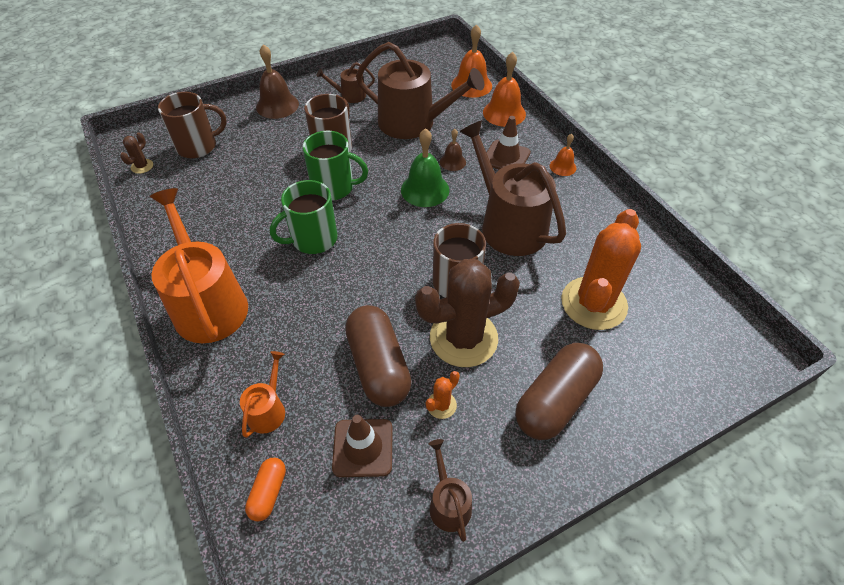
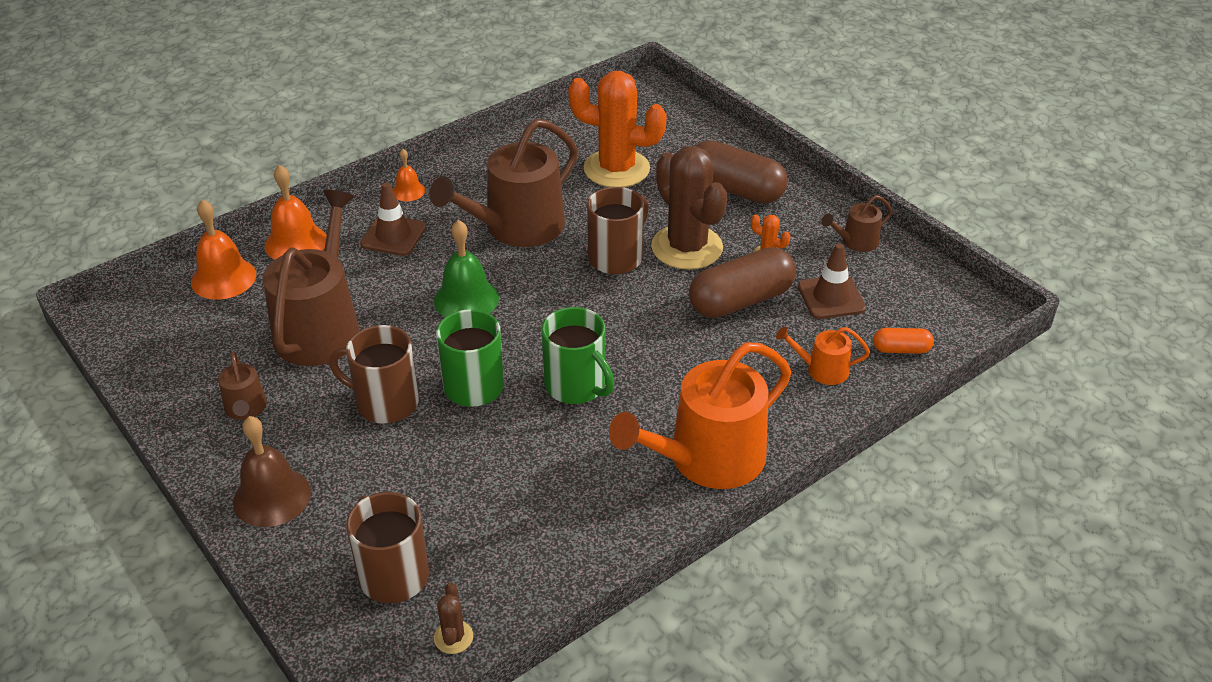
camera: 100 degrees left, 10 degrees down
(142, 166) = (453, 637): brown cactus -> brown cactus turned 75 degrees clockwise
(452, 162) = (407, 280): brown bell -> none

